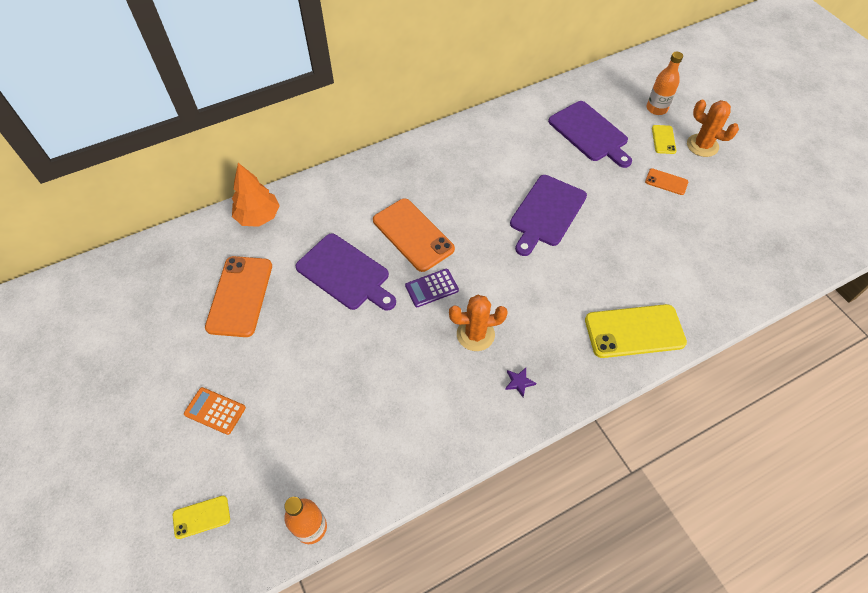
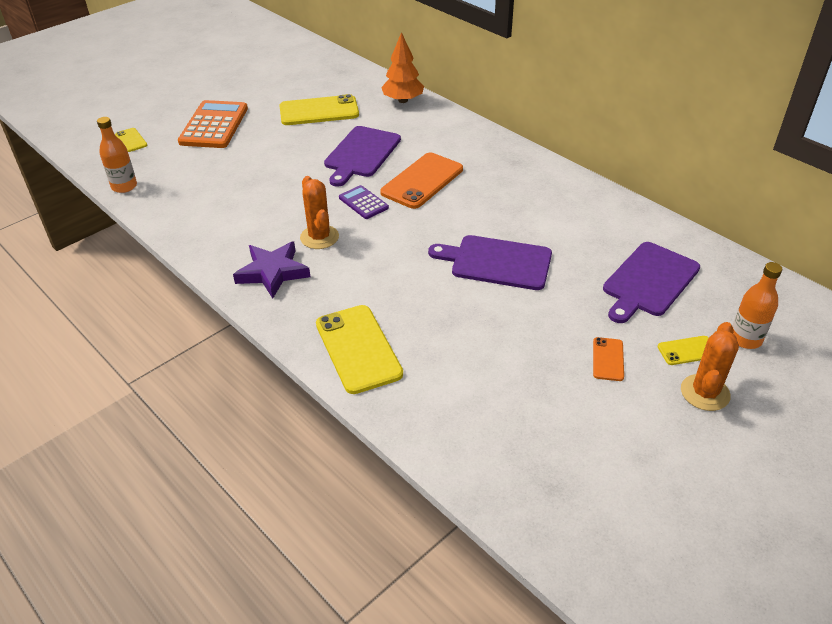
camera: 75 degrees right, 15 degrees down
(215, 411) = (214, 125): orange calculator -> orange calculator, size x1.89
(240, 296) = (319, 111): orange phone -> yellow phone
(519, 382) = (272, 272): purple star -> purple star, size x2.33

